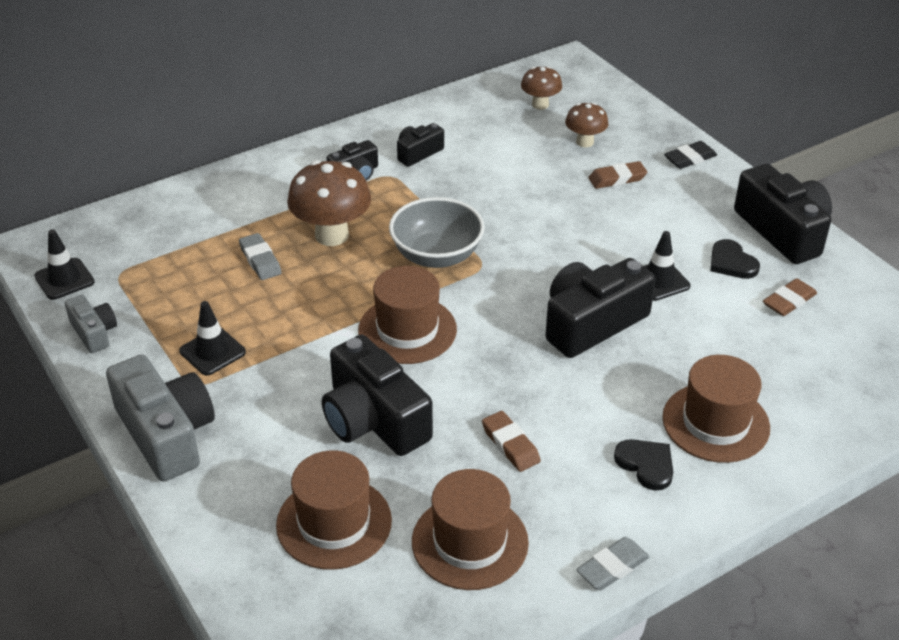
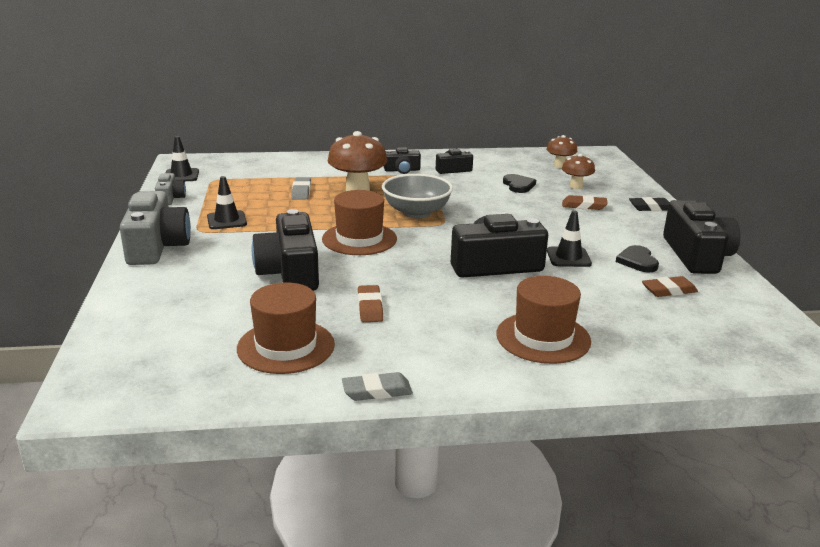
camera: 25 degrees right, 15 degrees down
(334, 523) = (207, 311): brown hat -> none
(646, 465) = (462, 344): black heart -> black heart (518, 185)

